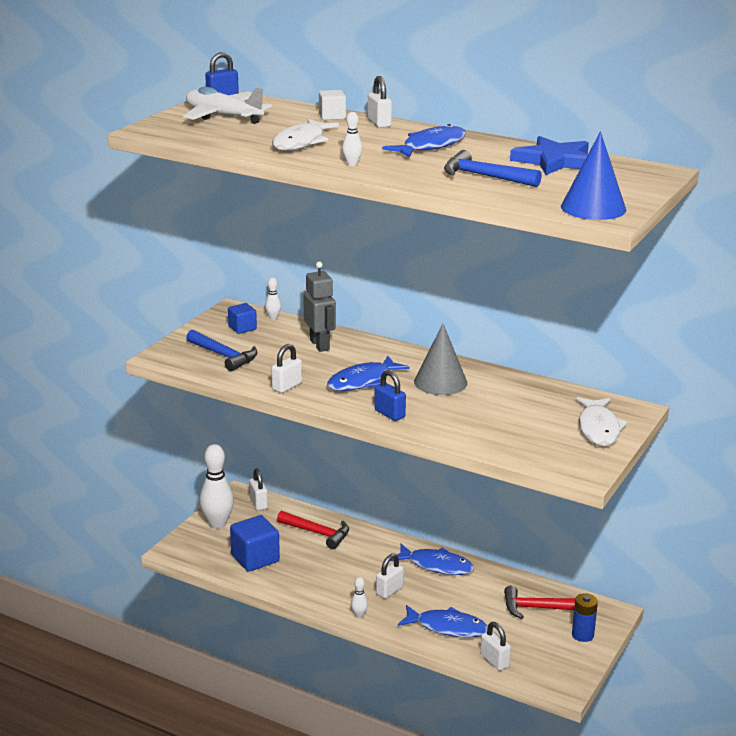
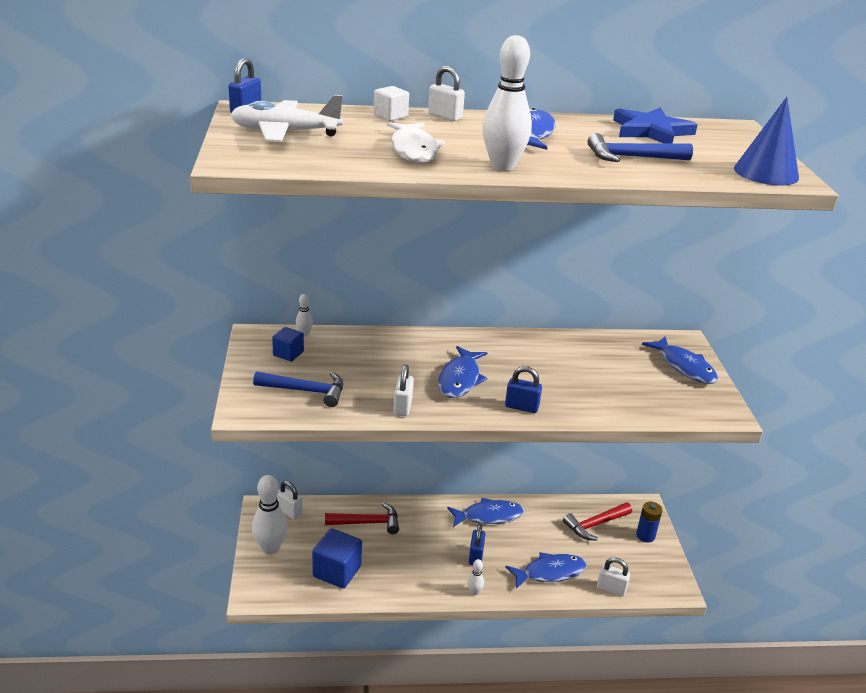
camera: 35 degrees left, 5 degrees up
(320, 345) = (380, 351): grey robot -> none
(352, 164) = (502, 166): white bowling pin -> white bowling pin, size x2.18
(389, 591) = (475, 556): white padlock -> blue padlock
(440, 382) = (522, 360): grey cone -> none
(598, 428) = (684, 367): white fish -> blue fish

